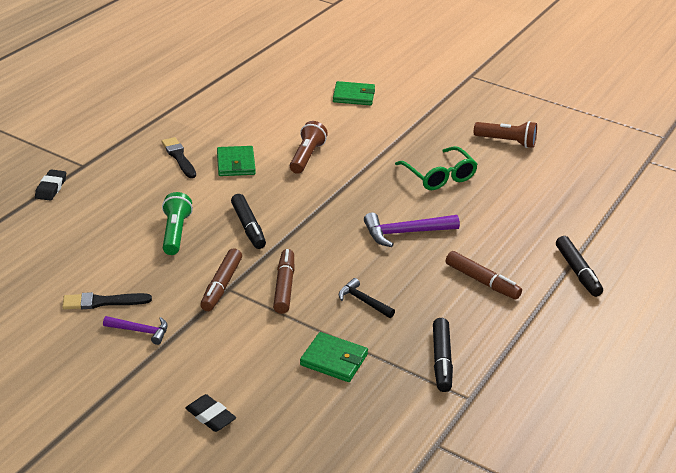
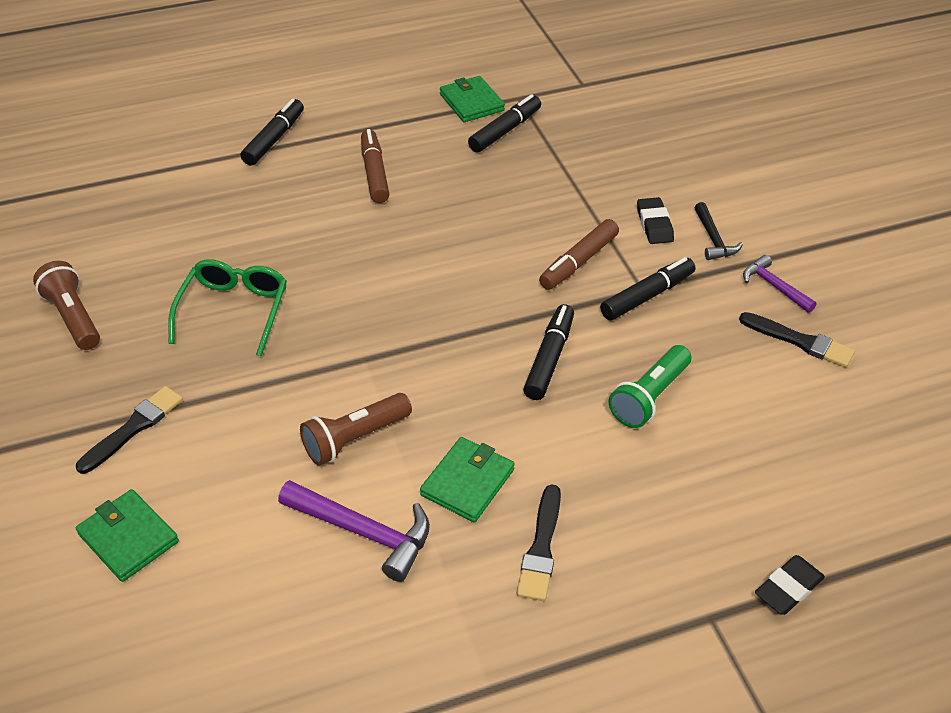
camera: 140 degrees left, 10 degrees up
(210, 416) = (754, 179): black eraser -> black eraser (654, 224)
(221, 285) = (647, 296): brown marker -> black marker
(334, 360) = (600, 173): green wallet -> green wallet (472, 102)
(363, 301) = (513, 209): black hammer -> black hammer (713, 239)
(405, 233) = (377, 258): purple hammer -> purple hammer (363, 532)
(408, 121) = (133, 428): none -> black brush

